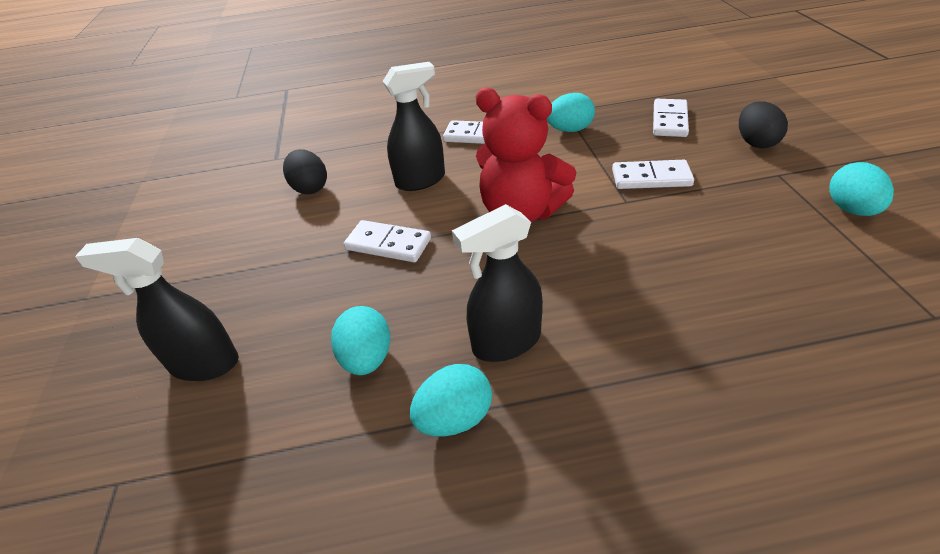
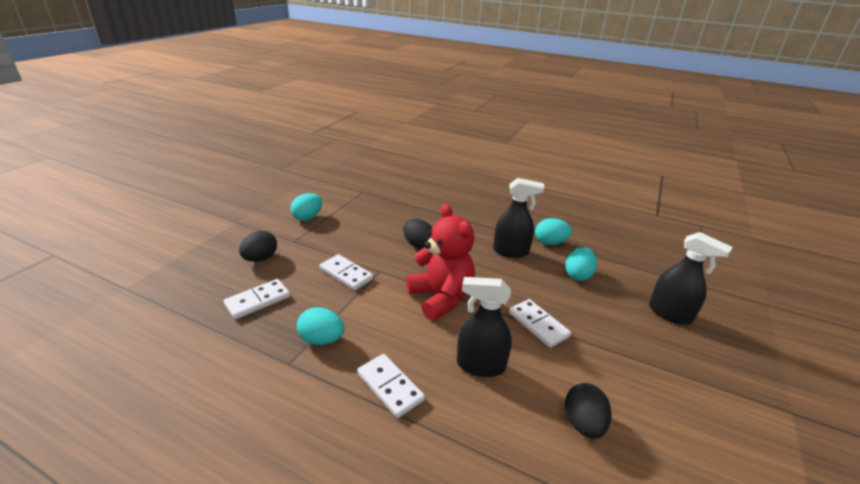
camera: 150 degrees left, 10 degrees down
(647, 263) = (418, 244): none -> black egg

